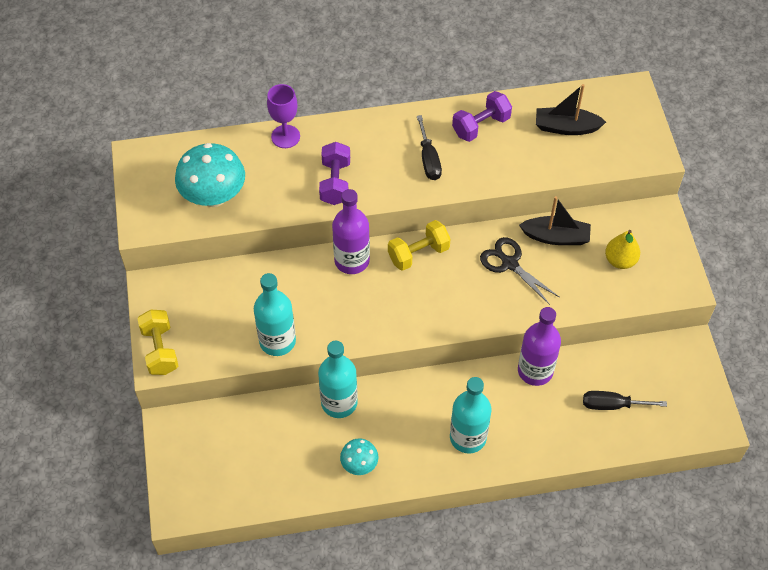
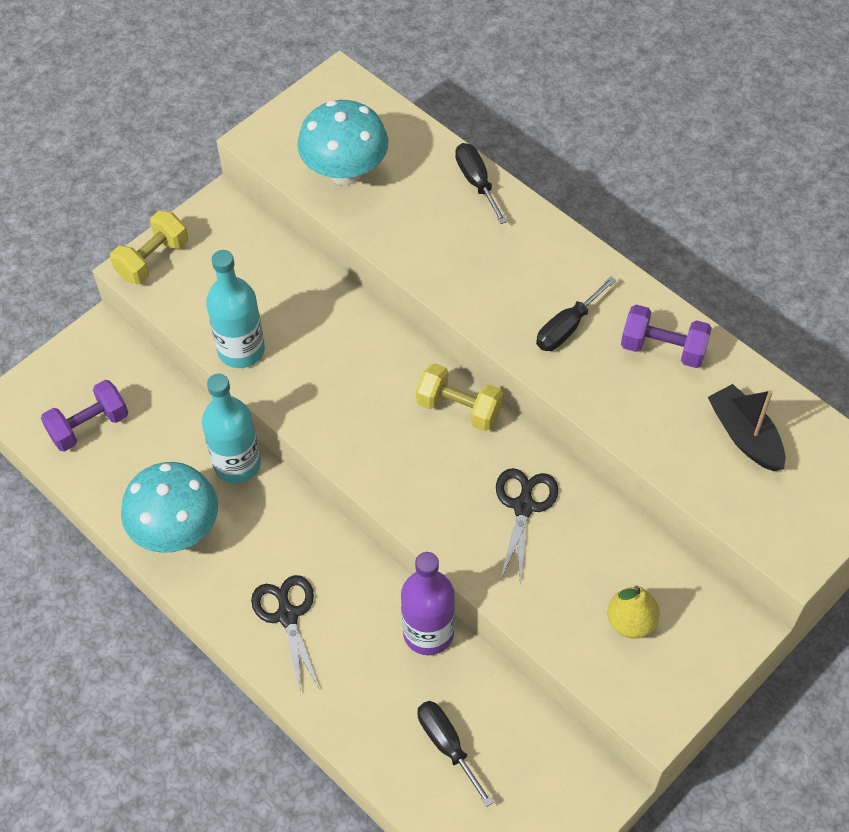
camera: 55 degrees right, 0 degrees up
(285, 136) = (476, 182): purple goblet -> black screwdriver
(335, 182) = (456, 262): purple dumbbell -> purple dumbbell (89, 426)
(352, 260) = (396, 352): purple bottle -> none
(359, 464) = (176, 530): turquoise mushroom -> turquoise mushroom, size x1.91
(468, 437) = (287, 615): turquoise bottle -> black scissors
(556, 237) = (603, 532): black boat -> none

